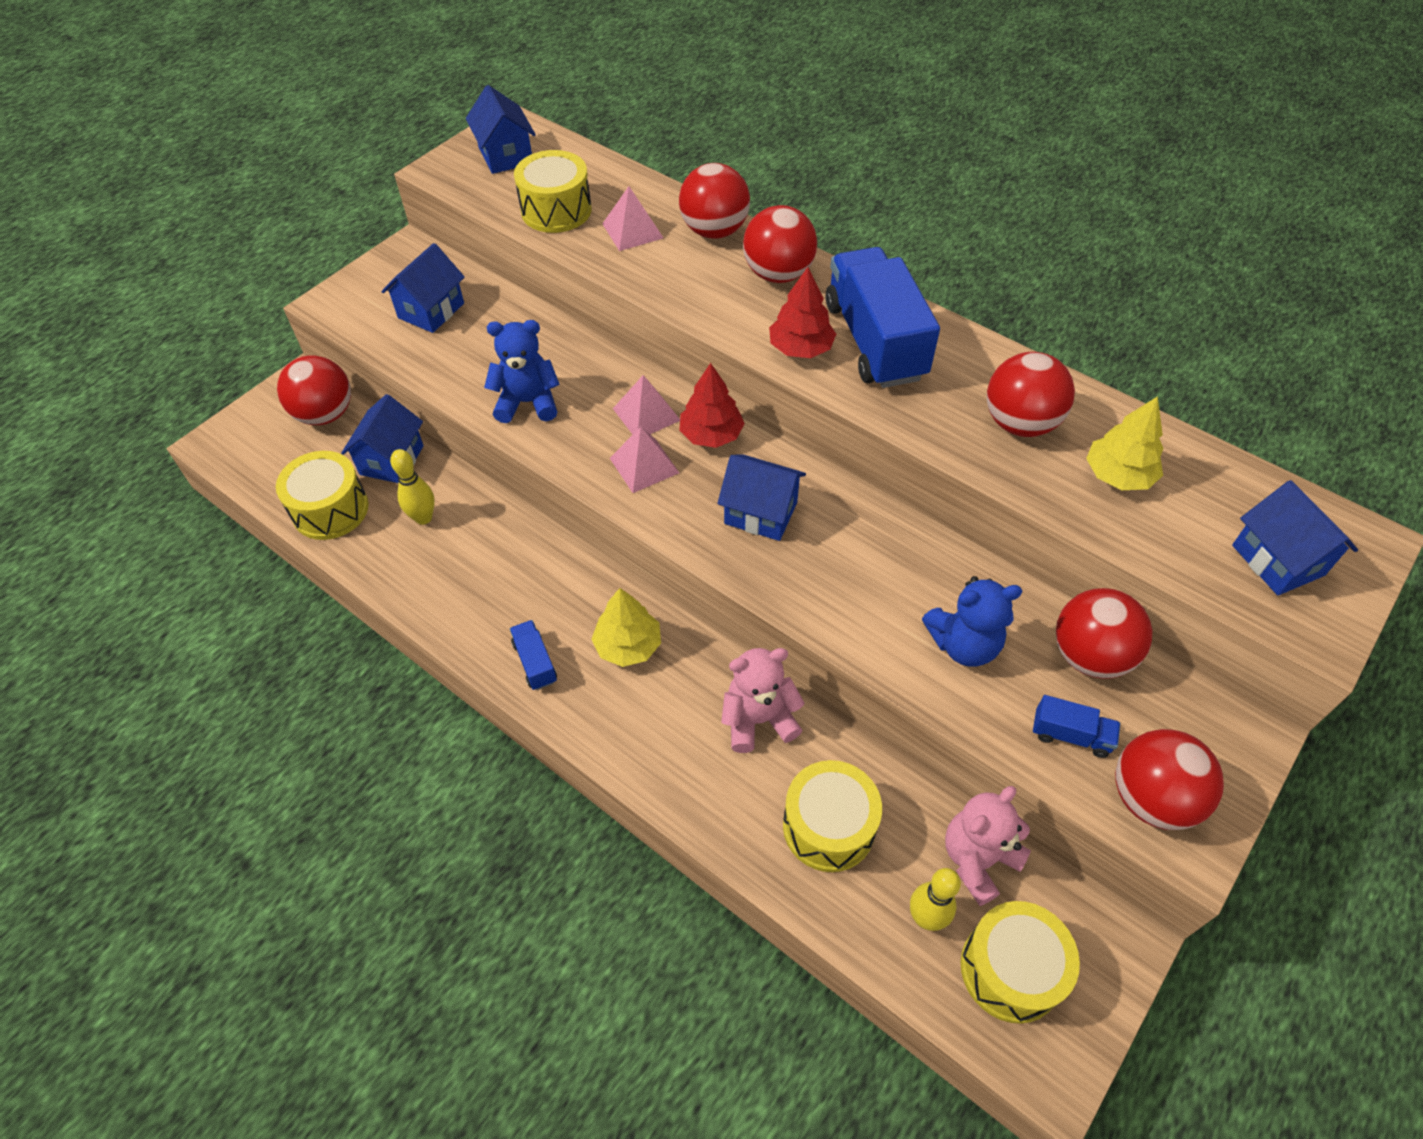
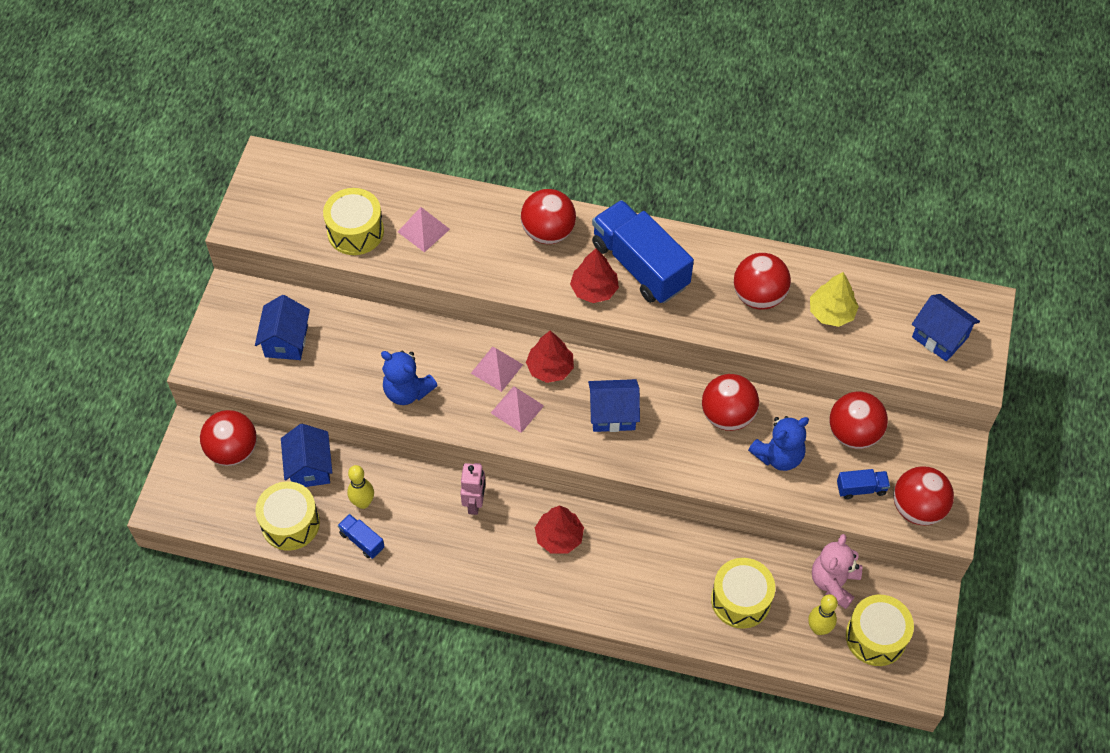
camera: 25 degrees left, 5 degrees up
(506, 155) = (284, 192): blue house -> none
(527, 402) = (407, 391): blue teddy bear -> blue teddy bear turned 120 degrees counterclockwise
(535, 662) = (504, 573): blue truck -> blue truck (362, 540)
(550, 566) = (475, 503): none -> pink robot
(628, 645) = (559, 537): yellow tree -> red tree
(714, 231) = (483, 209): red ball -> red ball (727, 415)
(758, 719) = (667, 551): pink teddy bear -> none

